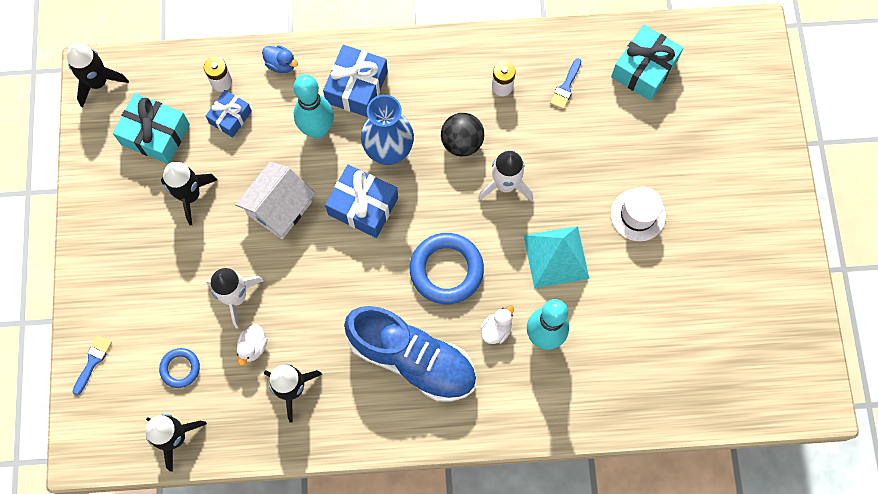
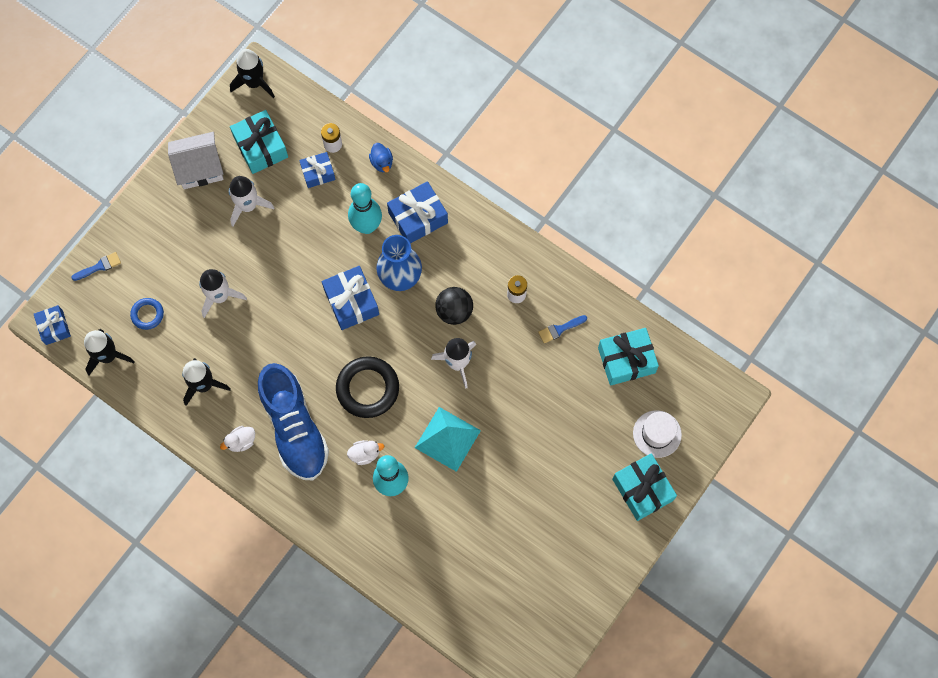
camera: 40 degrees right, 0 degrees up
(97, 454) = (54, 327): none -> blue gift
(190, 195) = (248, 206): black rocket -> white rocket
(253, 347) = (203, 337): white duck -> white duck (241, 441)
(279, 208) = (297, 260): white house -> white house (200, 168)
(446, 270) = (367, 388): blue ring -> black ring
(638, 215) = (528, 456): white hat -> white hat (657, 434)
(755, 165) = (642, 489): none -> turquoise gift

